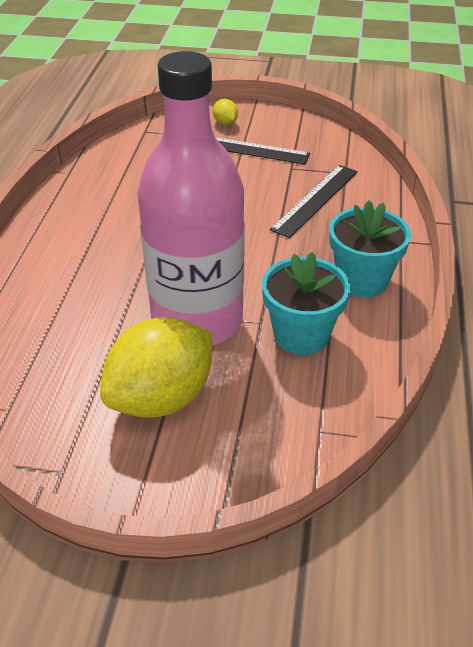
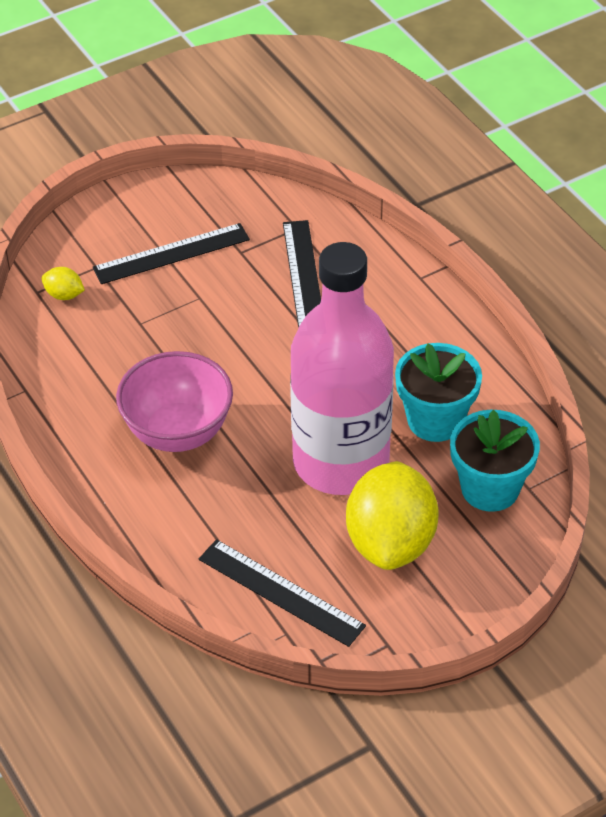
camera: 40 degrees left, 5 degrees up
(43, 378) = (281, 592): none -> black ruler
(118, 241) = (178, 432): none -> pink bowl
(225, 123) = (110, 232): yellow lemon -> yellow lemon (64, 295)
(362, 280) = (429, 338): turquoise flower pot -> turquoise flower pot (490, 488)

